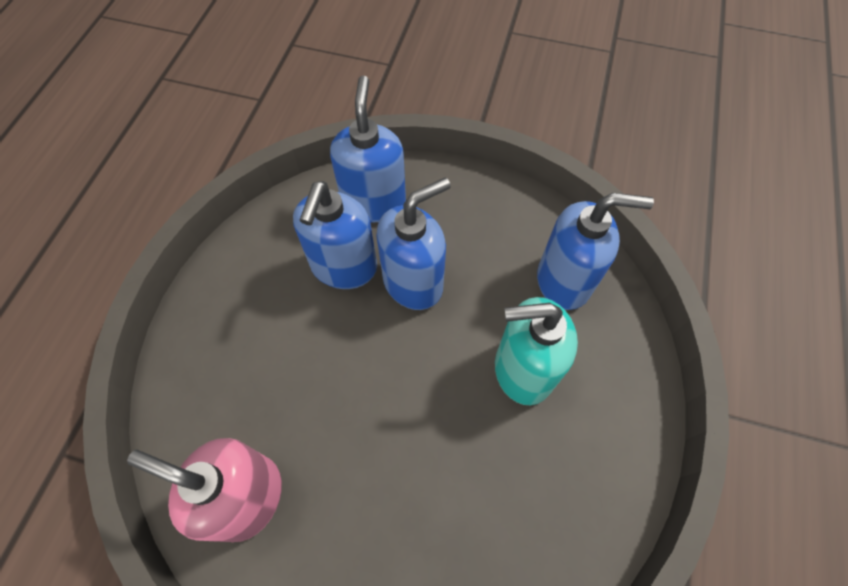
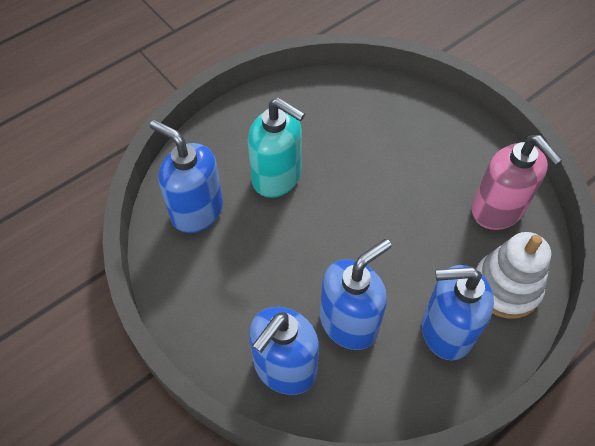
camera: 145 degrees left, 5 degrees down
(203, 397) = (506, 287): none -> white stacking toy
(413, 282) = (303, 276): blue soap dispenser -> blue soap dispenser (445, 331)

